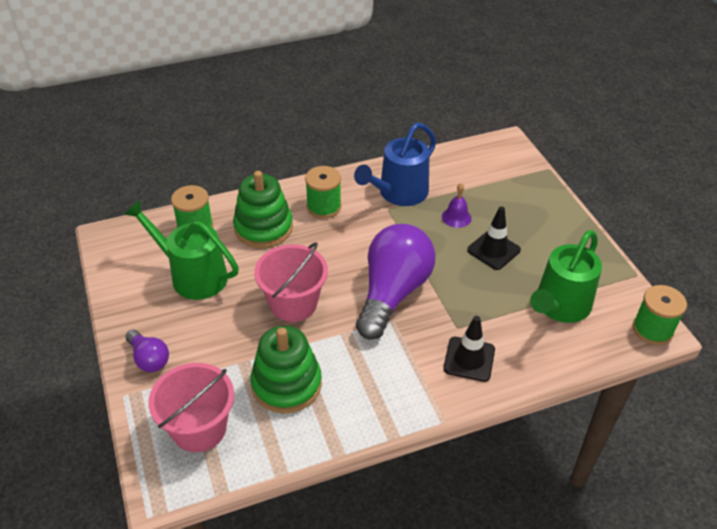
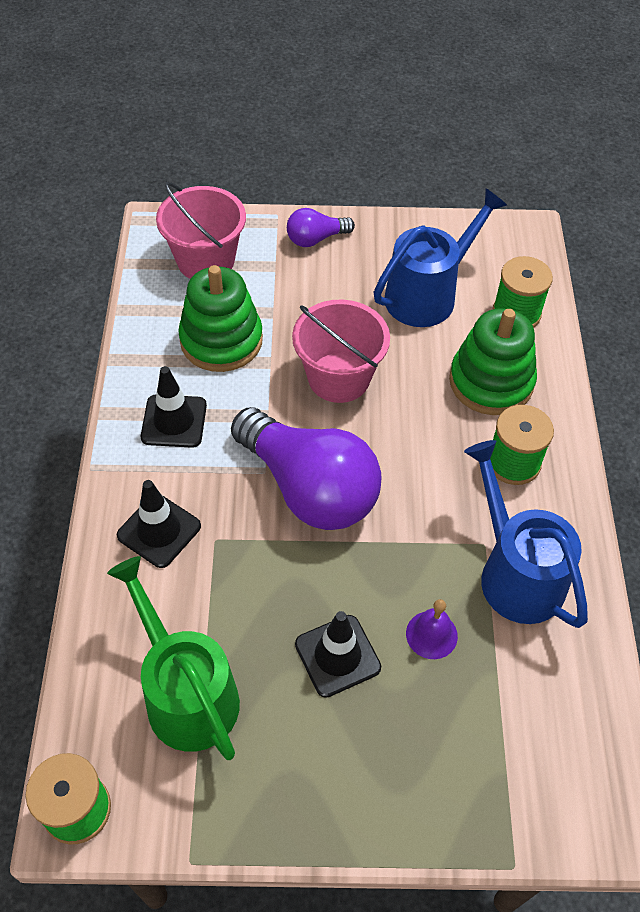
camera: 110 degrees right, 10 degrees up
(192, 275) = (427, 294): green watering can -> blue watering can
(378, 385) = (174, 421): none -> black traffic cone

